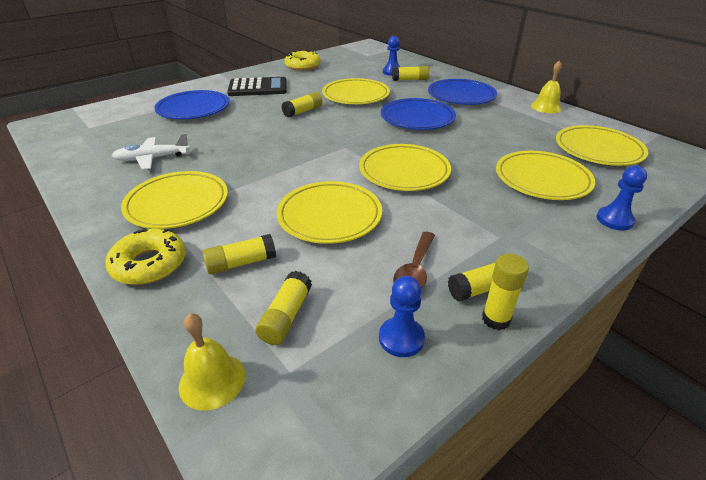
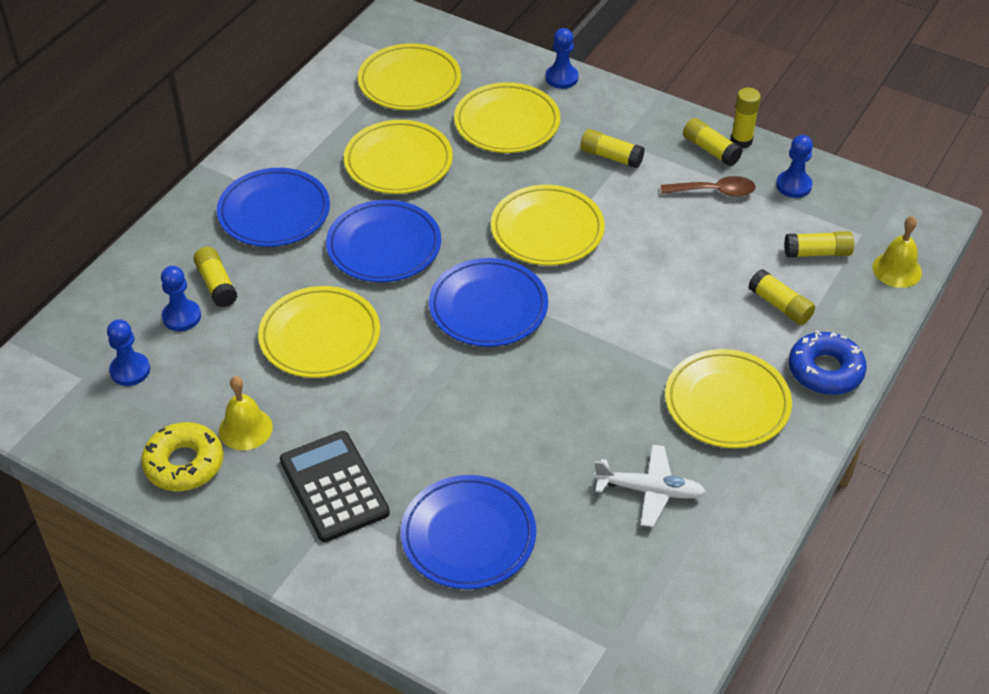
camera: 110 degrees left, 10 degrees up
(149, 264) = (825, 370): yellow donut -> blue donut
(152, 158) = (649, 490): white plane -> white plane turned 45 degrees counterclockwise
(303, 111) = (414, 382): yellow glue stick -> yellow glue stick (611, 157)
(329, 216) = (671, 267): yellow plate -> yellow plate (398, 162)
(343, 139) = (488, 307): none -> blue plate
(365, 62) = (130, 370): none -> blue pawn
(546, 107) = (287, 124): yellow bell -> yellow bell (245, 429)

